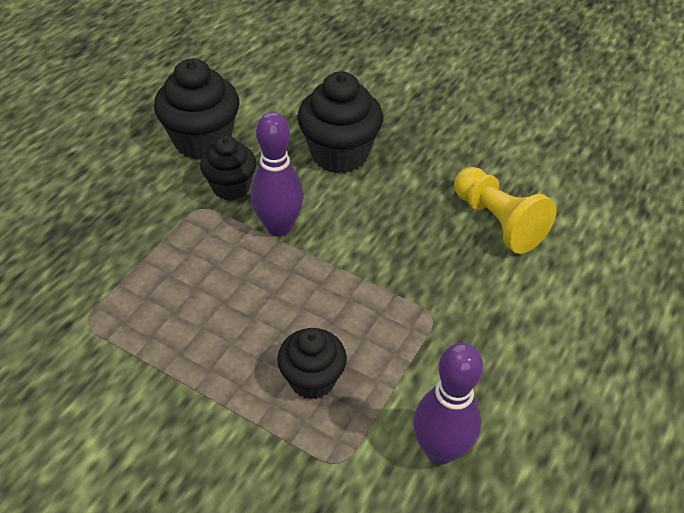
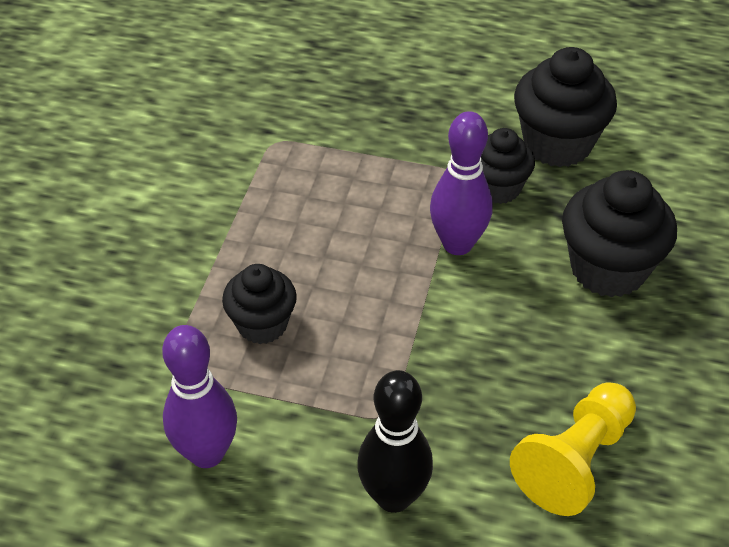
camera: 75 degrees right, 0 degrees up
(507, 329) = (393, 496): none -> black bowling pin

